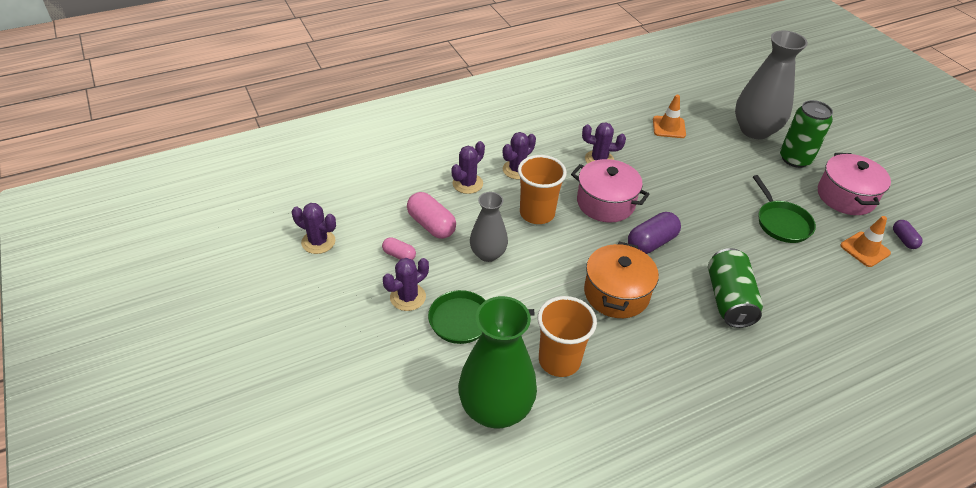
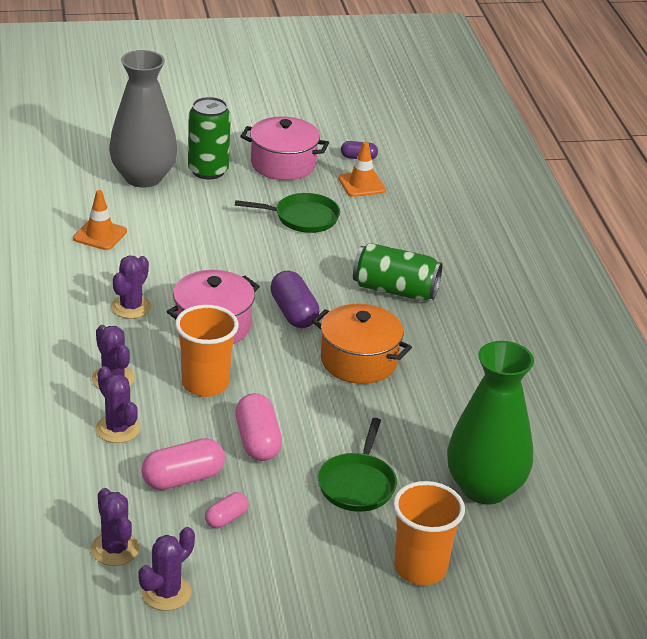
camera: 75 degrees left, 10 degrees down
(408, 297) = (303, 524): purple cactus -> purple cactus (115, 549)
(488, 254) = (257, 441): grey vase -> pink capsule
(559, 360) = (436, 427): orange cup -> orange cup (420, 568)

